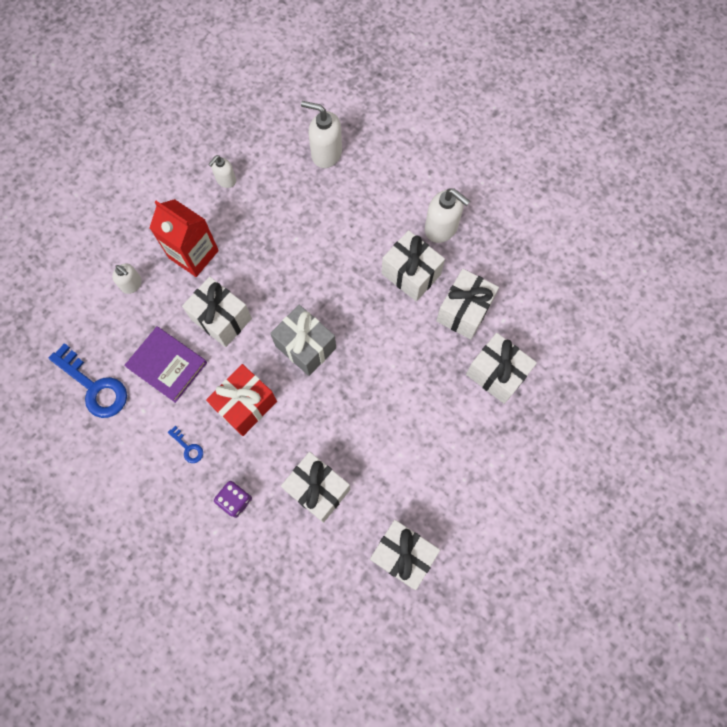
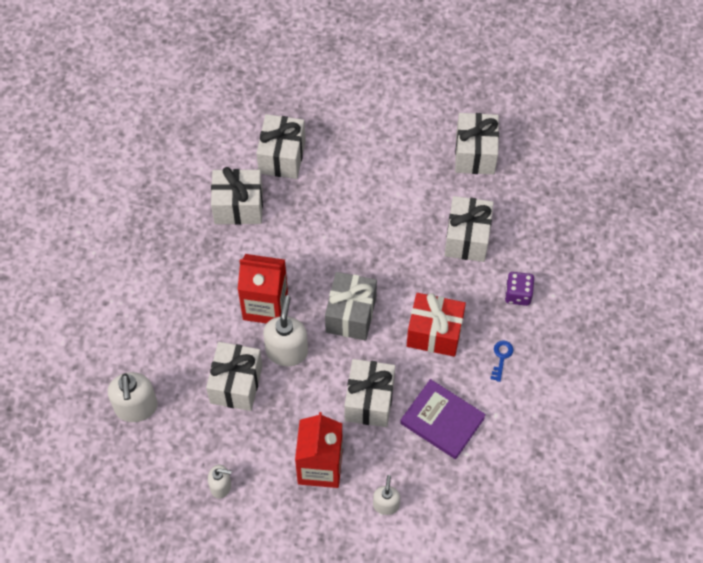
camera: 120 degrees left, 10 degrees down
(94, 386) = (503, 472): blue key -> none
(167, 365) = (442, 421): purple book -> purple book turned 60 degrees counterclockwise
(355, 285) = (265, 305): none -> red carton
(411, 274) = (227, 265): white gift -> white gift (236, 384)
(441, 228) = (164, 263): white soap dispenser -> white soap dispenser (287, 351)

